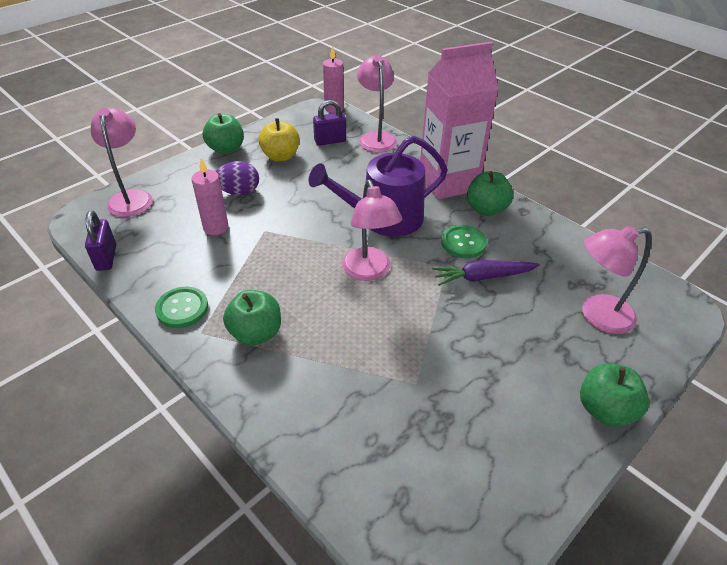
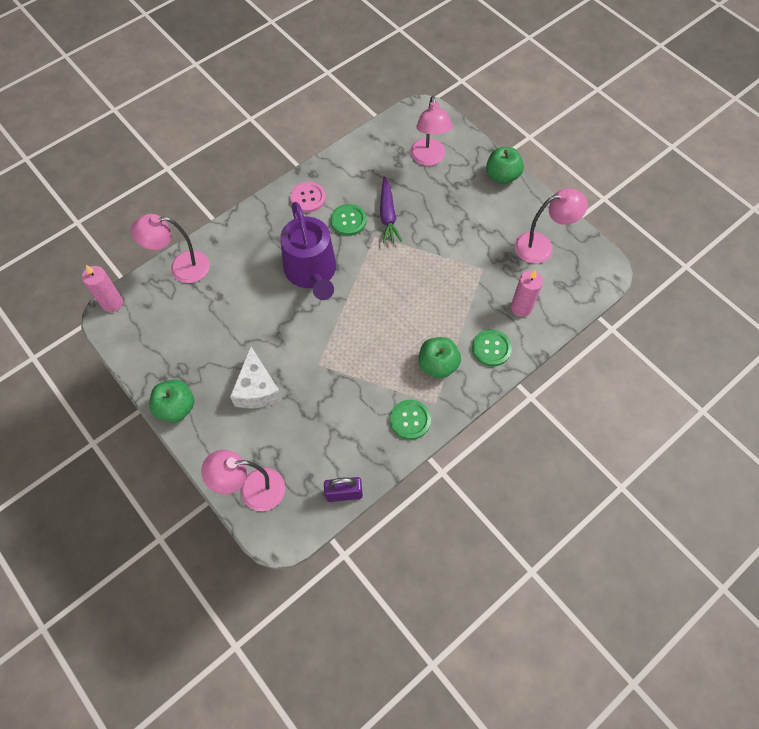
camera: 85 degrees left, 20 degrees up
(216, 227) = (310, 405): pink candle -> pink candle (521, 307)
(239, 192) = (257, 389): purple egg -> white cheese
(278, 393) = (491, 348): none -> green button
(280, 156) = (200, 354): yellow apple -> none
(330, 141) = (180, 309): purple padlock -> none
(369, 271) = (377, 287): pink lamp -> pink lamp (541, 246)
(448, 182) = (266, 219): pink carton -> none
(486, 209) = (308, 198): green apple -> pink button

